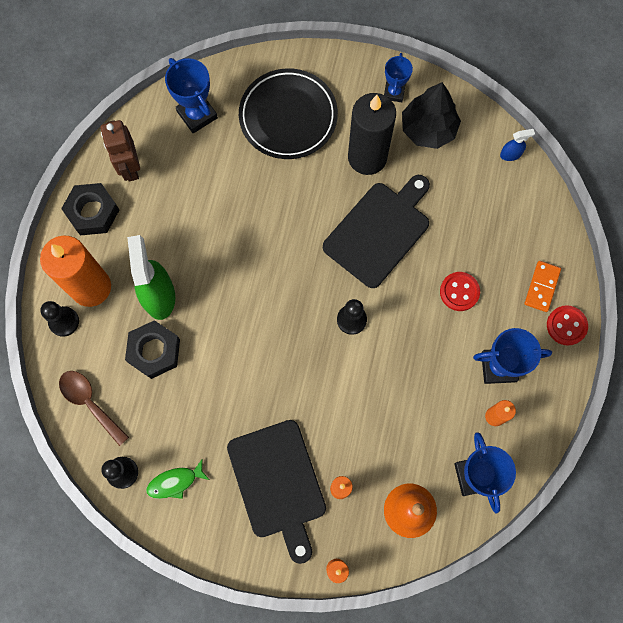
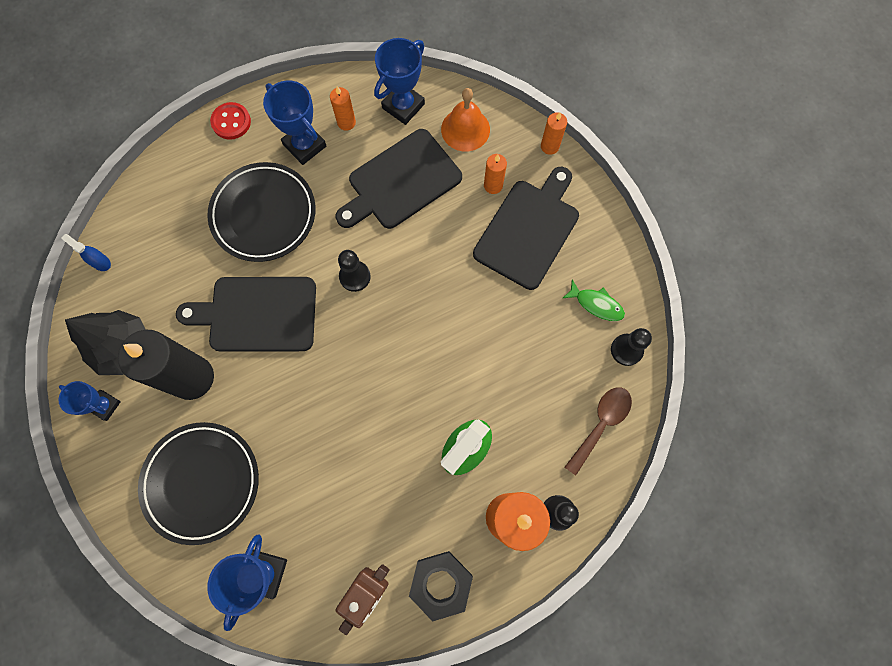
camera: 130 degrees left, 0 degrees up
(90, 403) = (600, 424): brown spoon -> brown spoon turned 150 degrees counterclockwise
(154, 351) = (514, 410): black nut -> none
(394, 92) = (105, 405): blue trophy -> blue trophy turned 60 degrees clockwise
(403, 417) = (401, 182): none -> black cutting board
(459, 292) = (264, 214): red button -> black plate
(541, 287) = (211, 159): orange domino -> none

